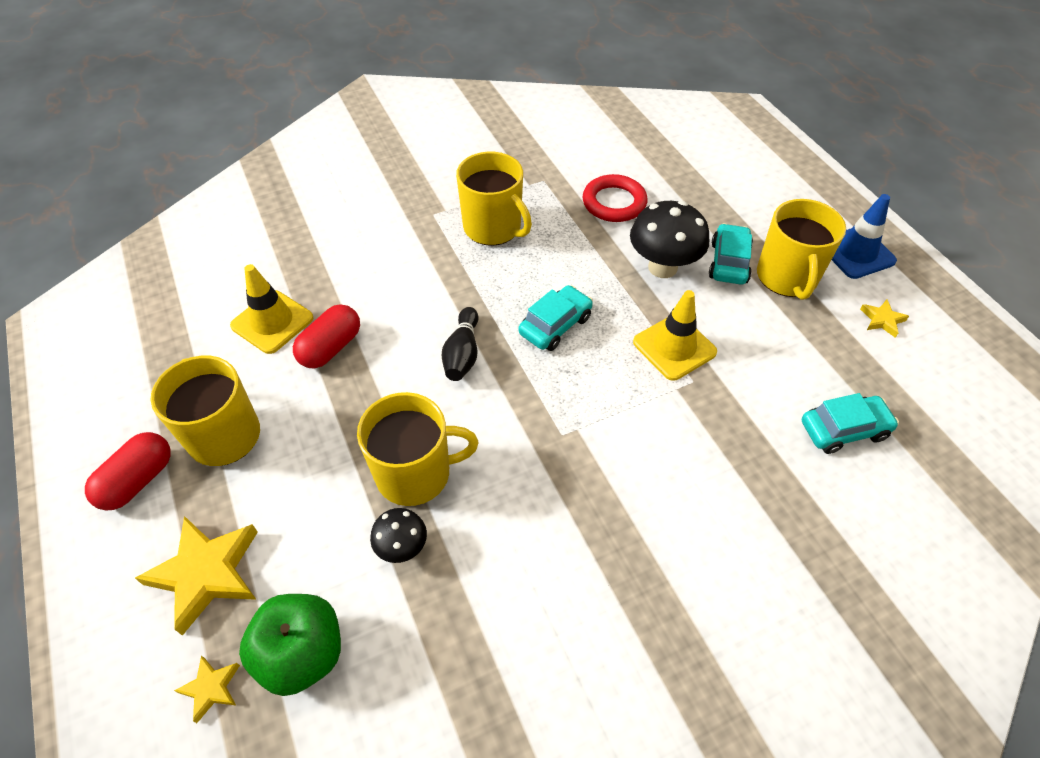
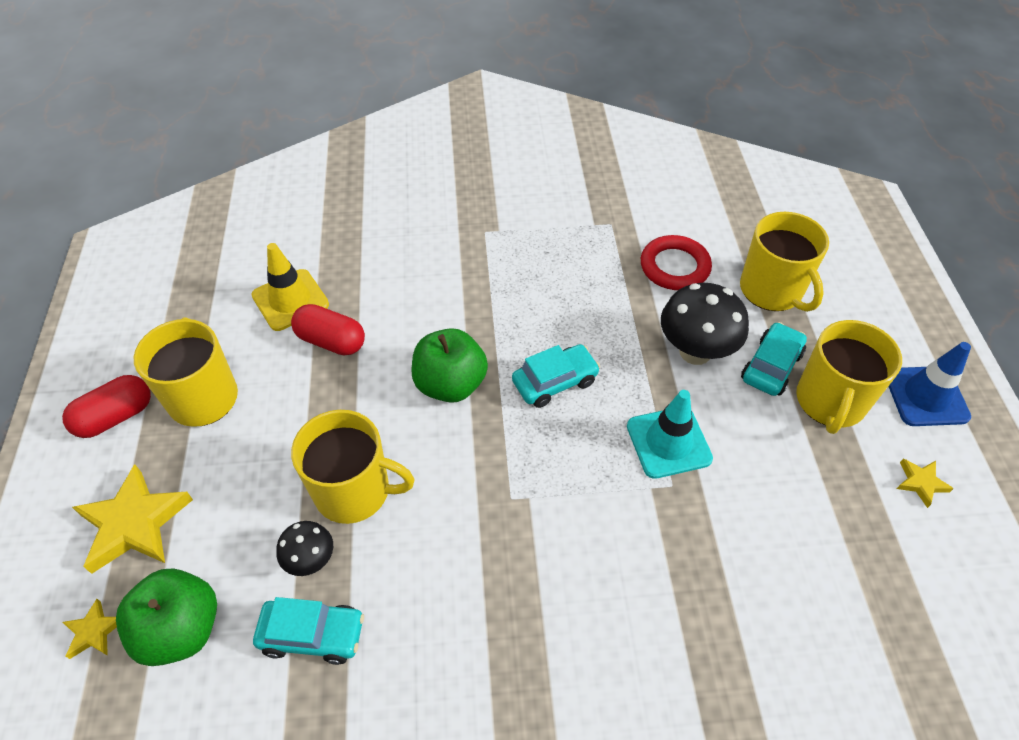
camera: 20 degrees right, 0 degrees up
(331, 347) = (331, 341): red capsule -> red capsule turned 60 degrees clockwise
(462, 354) = (450, 384): black bowling pin -> green apple
(493, 228) = (538, 261): yellow mug -> yellow mug (772, 290)
(674, 347) = (668, 442): yellow traffic cone -> turquoise traffic cone
(843, 429) = (816, 593): turquoise car -> turquoise car (313, 634)

